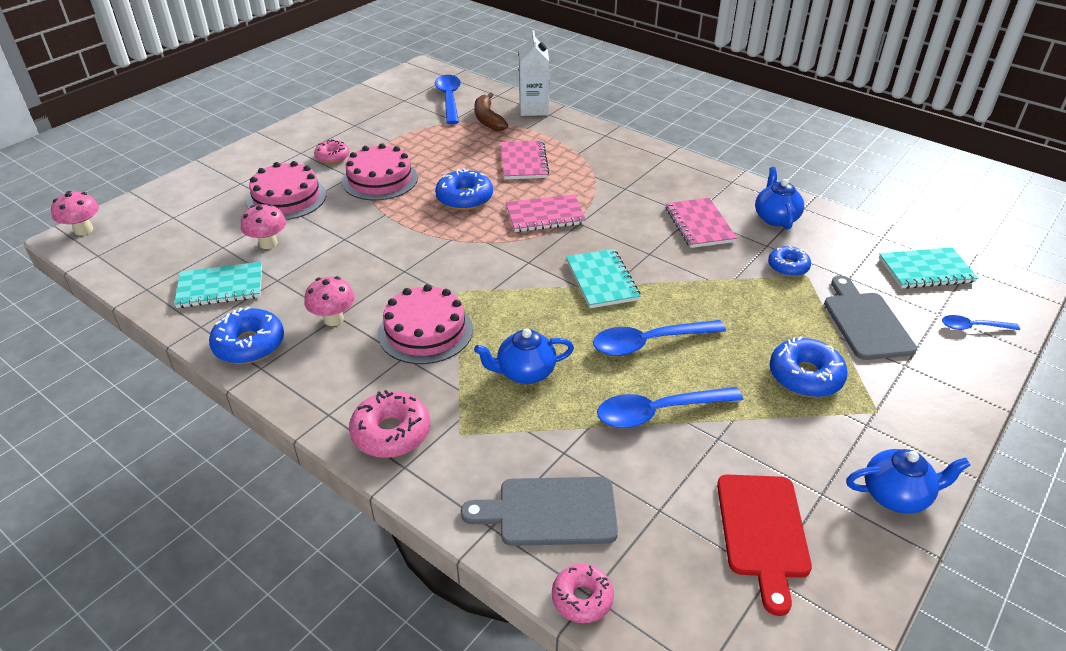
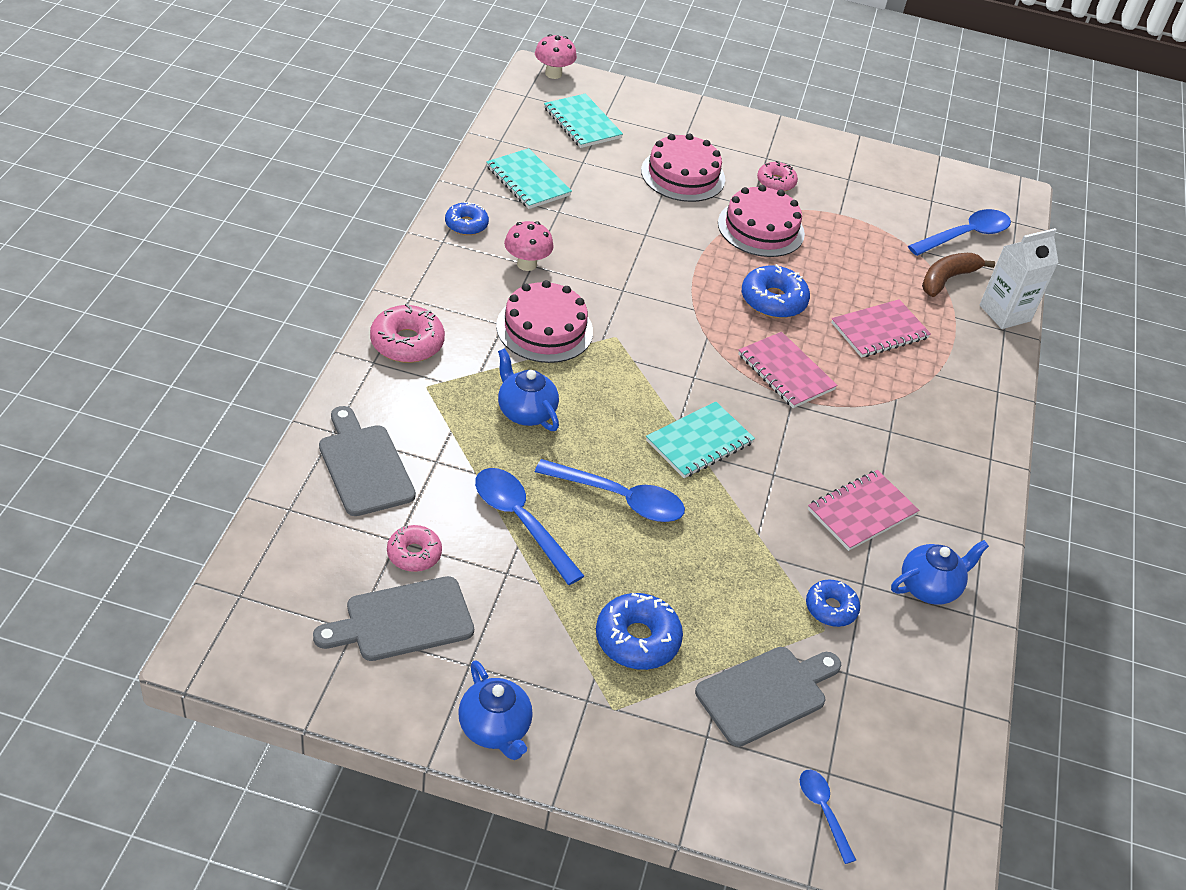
camera: 60 degrees right, 5 degrees up
(249, 344) = (466, 224): blue donut -> blue donut, size x0.65
(268, 243) = (606, 188): pink mushroom -> none
(582, 598) = (284, 504): pink donut -> pink donut (414, 554)
(649, 342) = (619, 498): blue spoon -> blue spoon turned 150 degrees clockwise
(762, 531) = (403, 620): red cutting board -> grey cutting board
(926, 270) = (917, 759): turquoise notebook -> turquoise notebook (582, 123)

